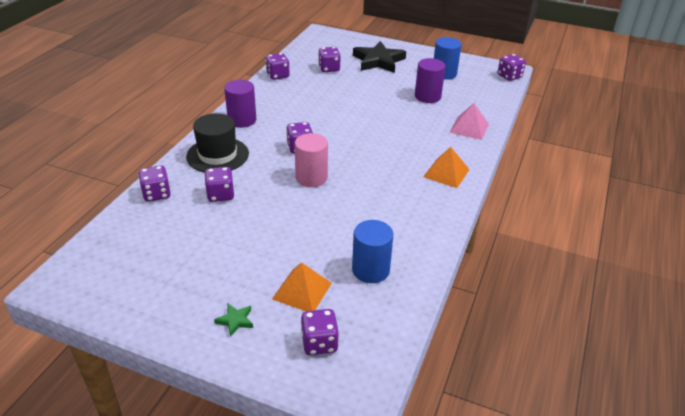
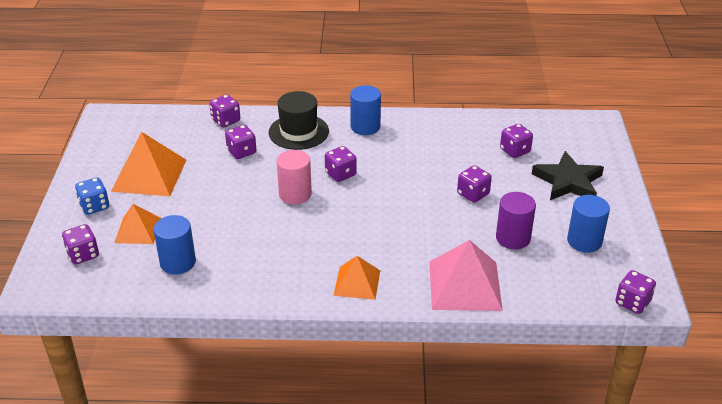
camera: 70 degrees right, 0 degrees up
(208, 266) = (149, 175): none -> orange pyramid
(235, 320) = (94, 206): green star -> blue dice
(242, 120) = (365, 127): purple cylinder -> blue cylinder
(277, 75) = (469, 122): purple dice -> purple dice (473, 194)
(469, 128) = (465, 285): pink pyramid -> pink pyramid, size x1.64

